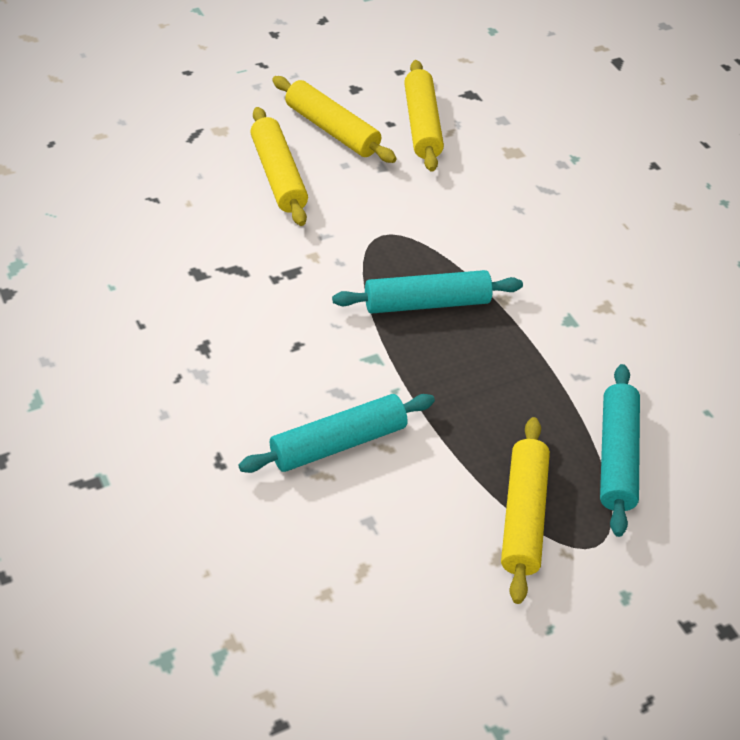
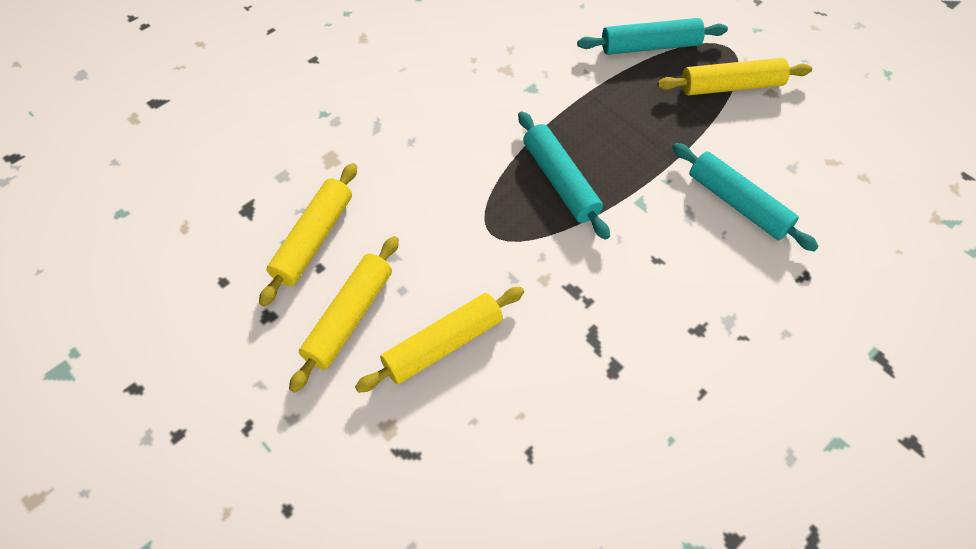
camera: 105 degrees left, 10 degrees up
(422, 125) = (313, 239): yellow rolling pin -> yellow rolling pin turned 45 degrees counterclockwise

